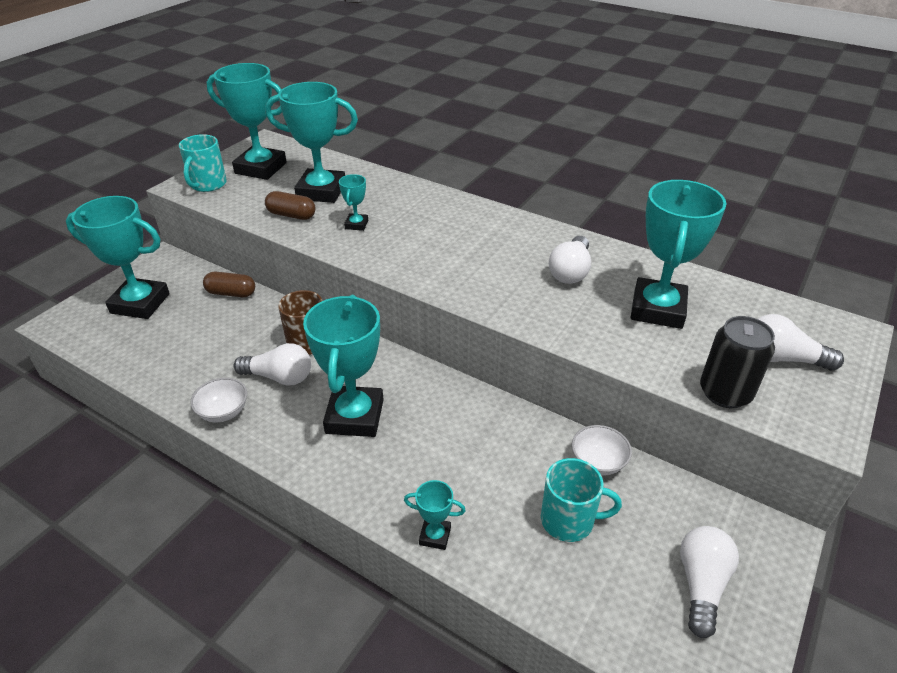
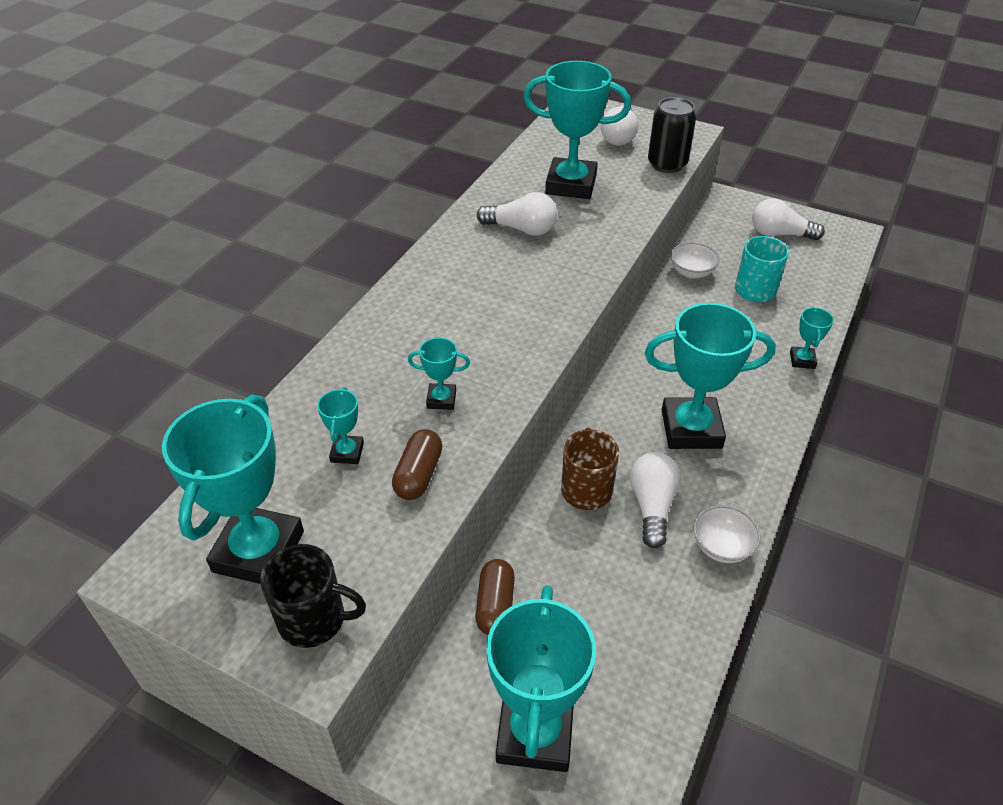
camera: 95 degrees left, 5 degrees up
(208, 184) = (314, 619): turquoise mug -> black mug
(321, 191) = (347, 452): turquoise trophy -> turquoise trophy, size x0.46

